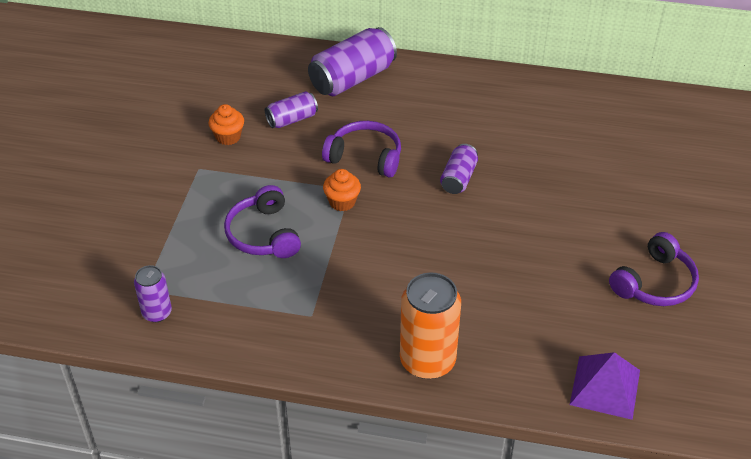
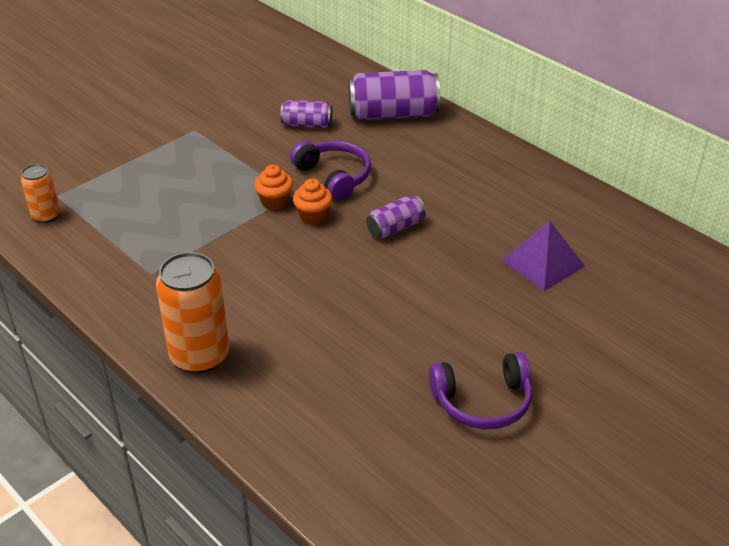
camera: 35 degrees right, 5 degrees down
(157, 313) = (46, 215): purple can -> orange can
(228, 137) = (242, 117): orange cupcake -> orange cupcake (313, 216)
(263, 234) = (186, 197): purple headphones -> none
(605, 387) = (328, 463): purple pyramid -> purple pyramid (543, 263)

